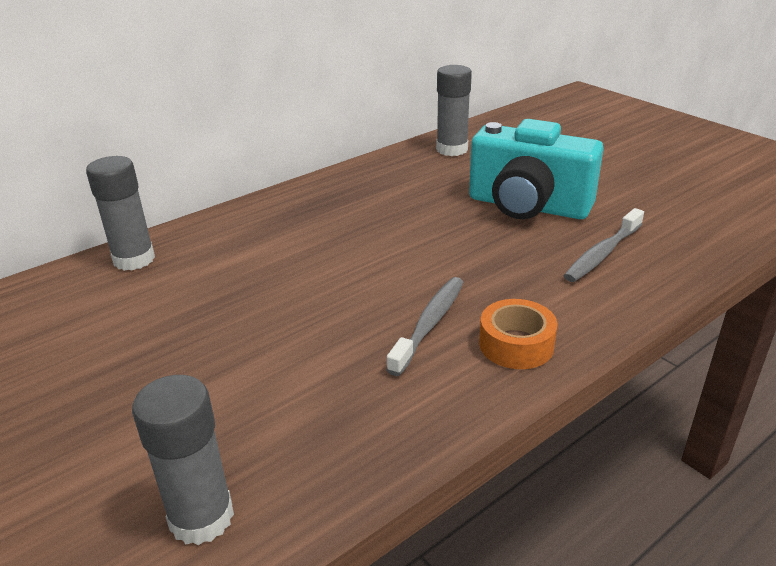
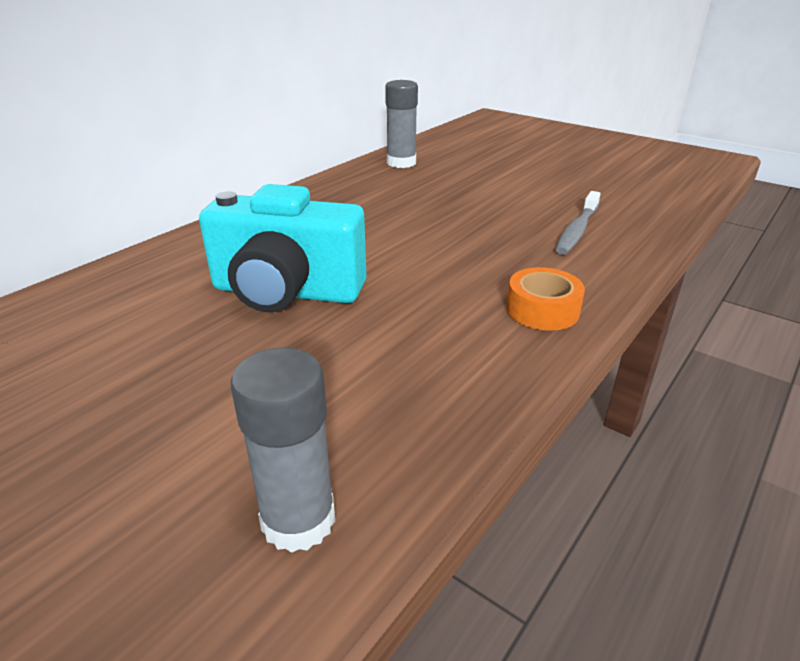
camera: 15 degrees left, 0 degrees up
(134, 259) = (115, 279): grey glue stick -> none
(430, 324) = (453, 302): grey toothbrush -> none
(528, 206) = (492, 200): turquoise camera -> turquoise camera (286, 292)

